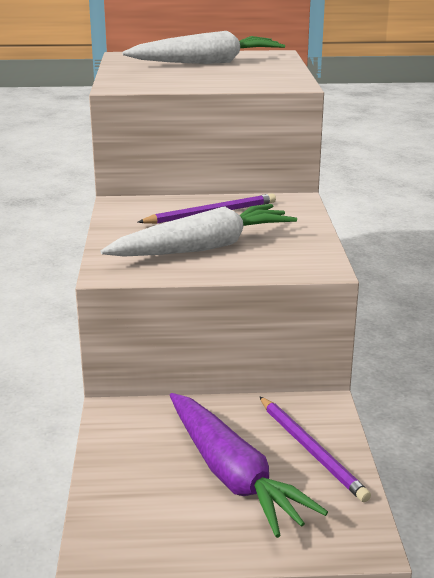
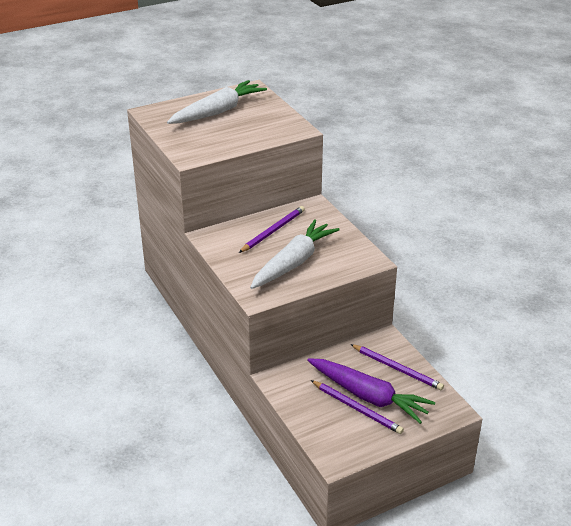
camera: 25 degrees left, 10 degrees up
(199, 486) = (357, 409): none -> purple pencil

